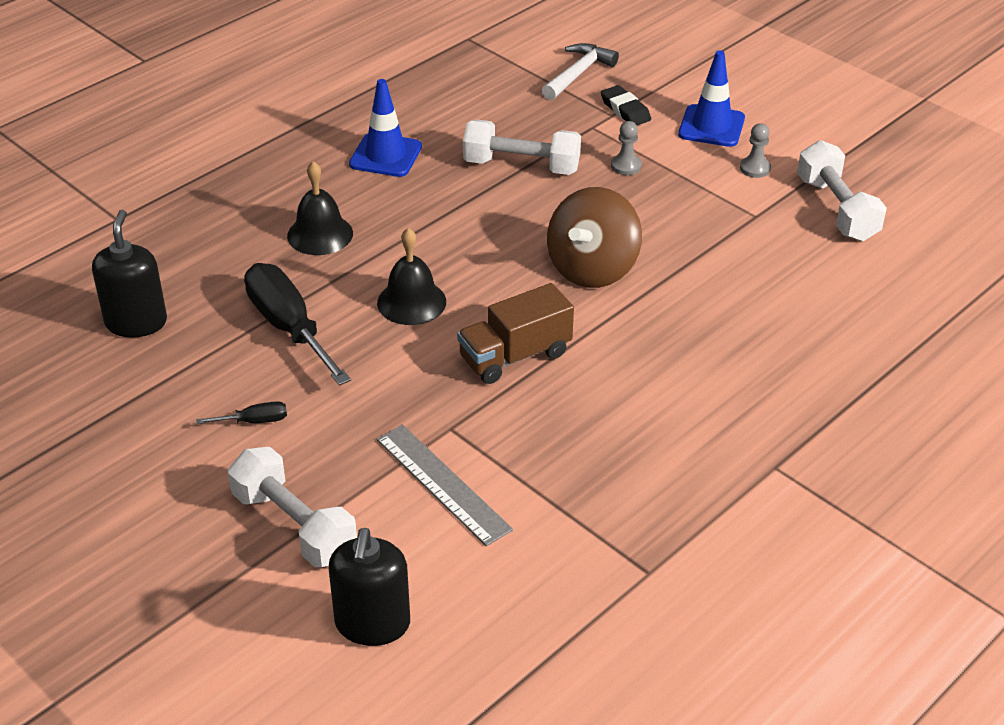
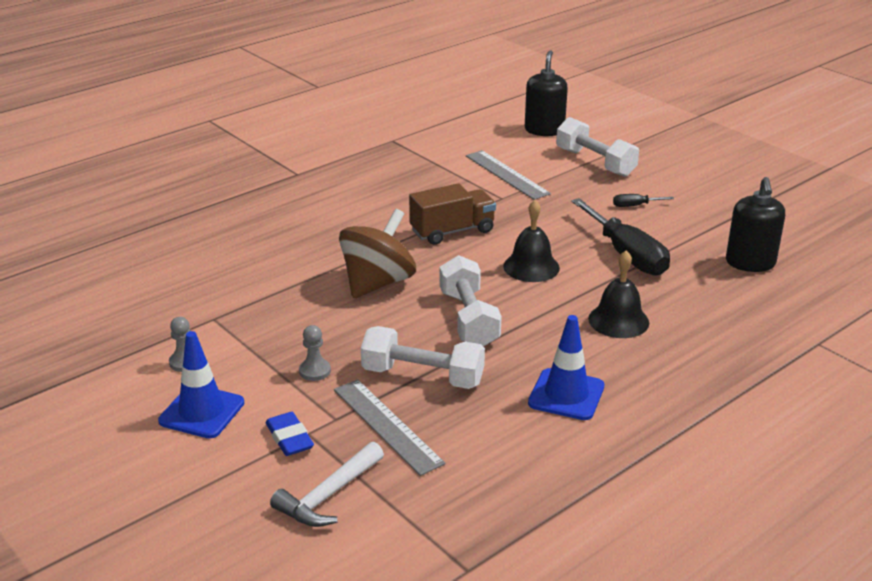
camera: 175 degrees left, 10 degrees down
(545, 123) = (387, 425): none -> grey ruler
(625, 110) = (289, 438): black eraser -> blue eraser
(836, 209) = (135, 320): white dumbbell -> white dumbbell (469, 319)

